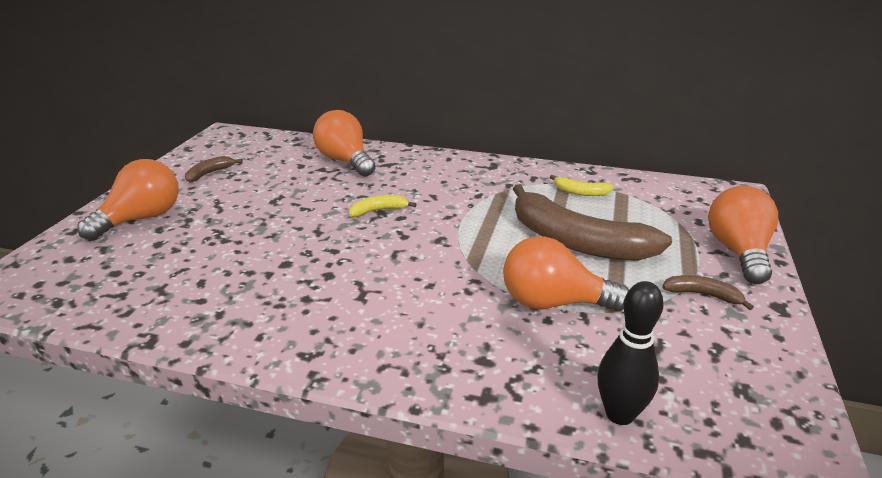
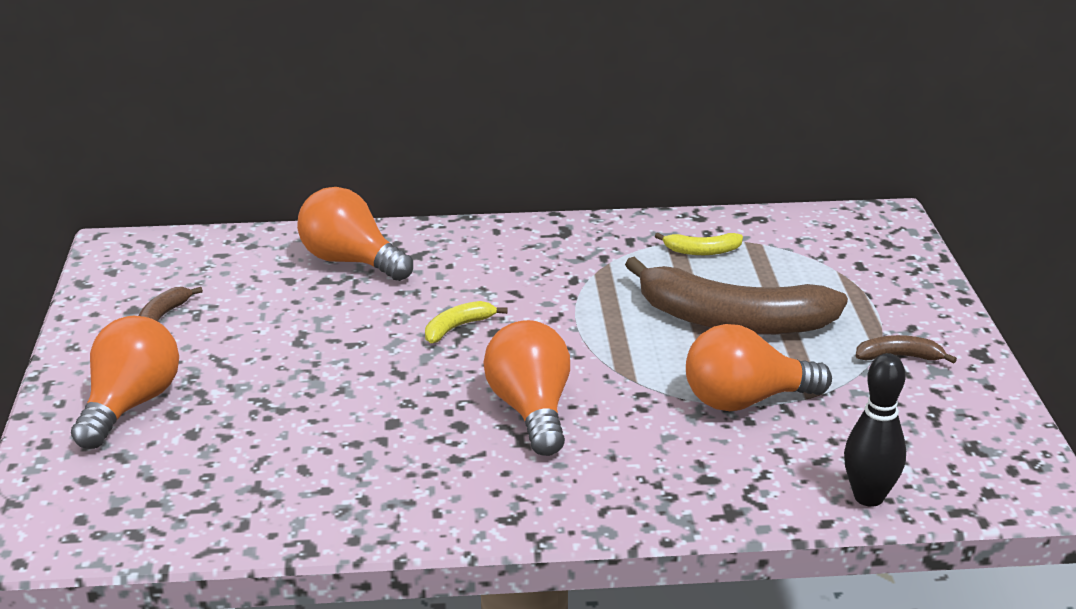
camera: 20 degrees left, 0 degrees up
(738, 252) = (917, 297): orange light bulb -> orange light bulb (531, 410)

